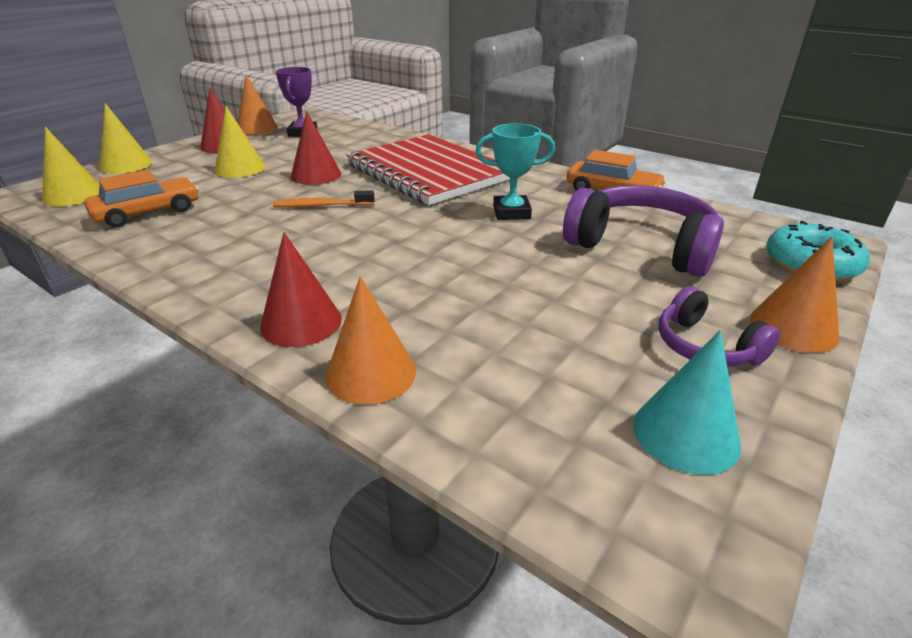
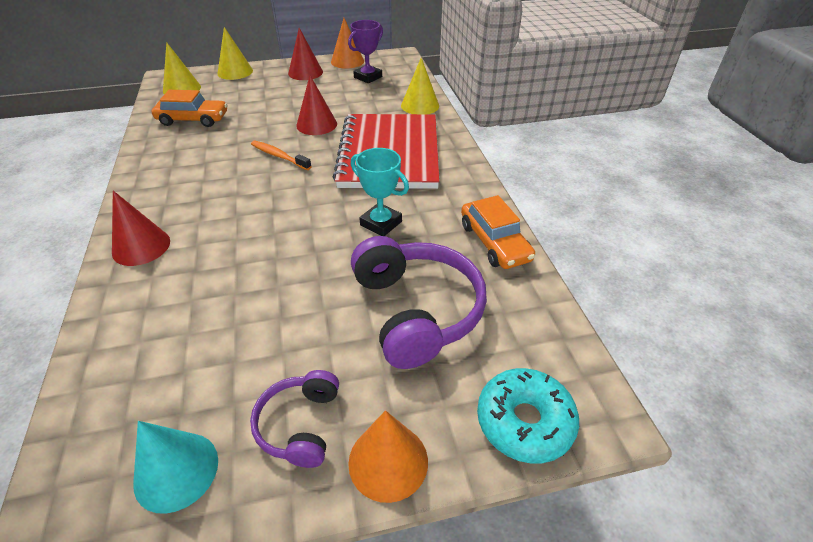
camera: 40 degrees right, 10 degrees up
(240, 168) = (284, 99): yellow cone -> yellow cone (420, 105)
(371, 373) = (117, 304): orange cone -> none

